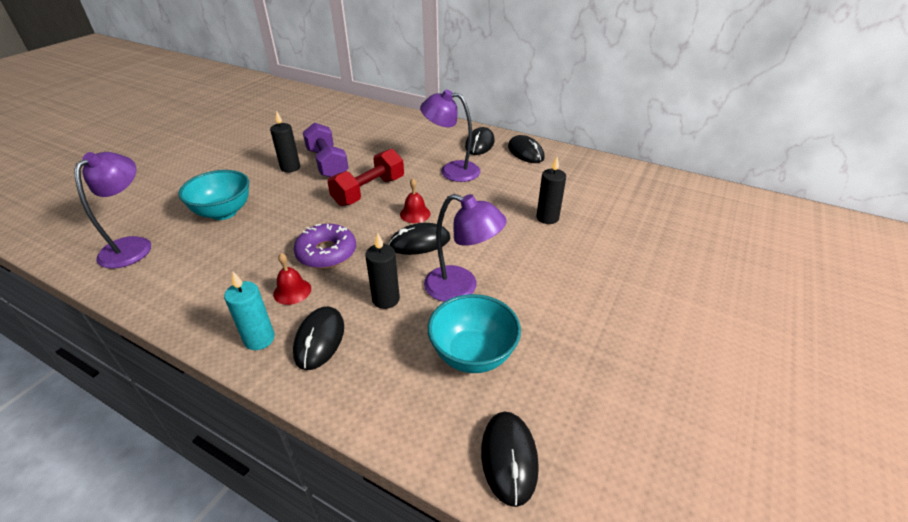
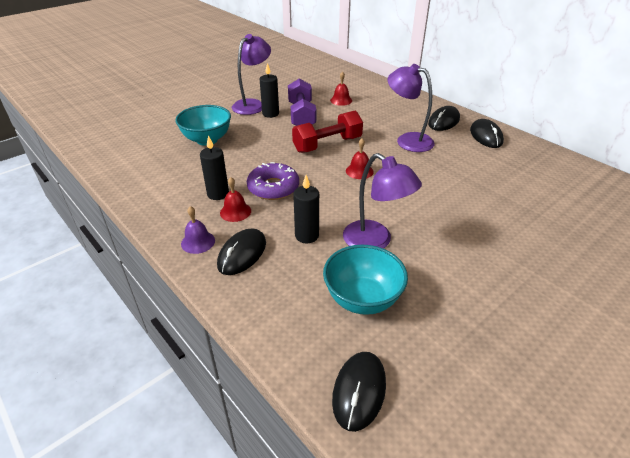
camera: 20 degrees right, 0 degrees up
(133, 246) = (135, 152): purple lamp -> purple lamp (253, 104)
(259, 339) = (198, 242): turquoise candle -> purple bell
(365, 139) = (341, 100): none -> red bell
(420, 242) = (354, 196): black mouse -> none
(547, 218) = (482, 199): black candle -> black candle (218, 194)

